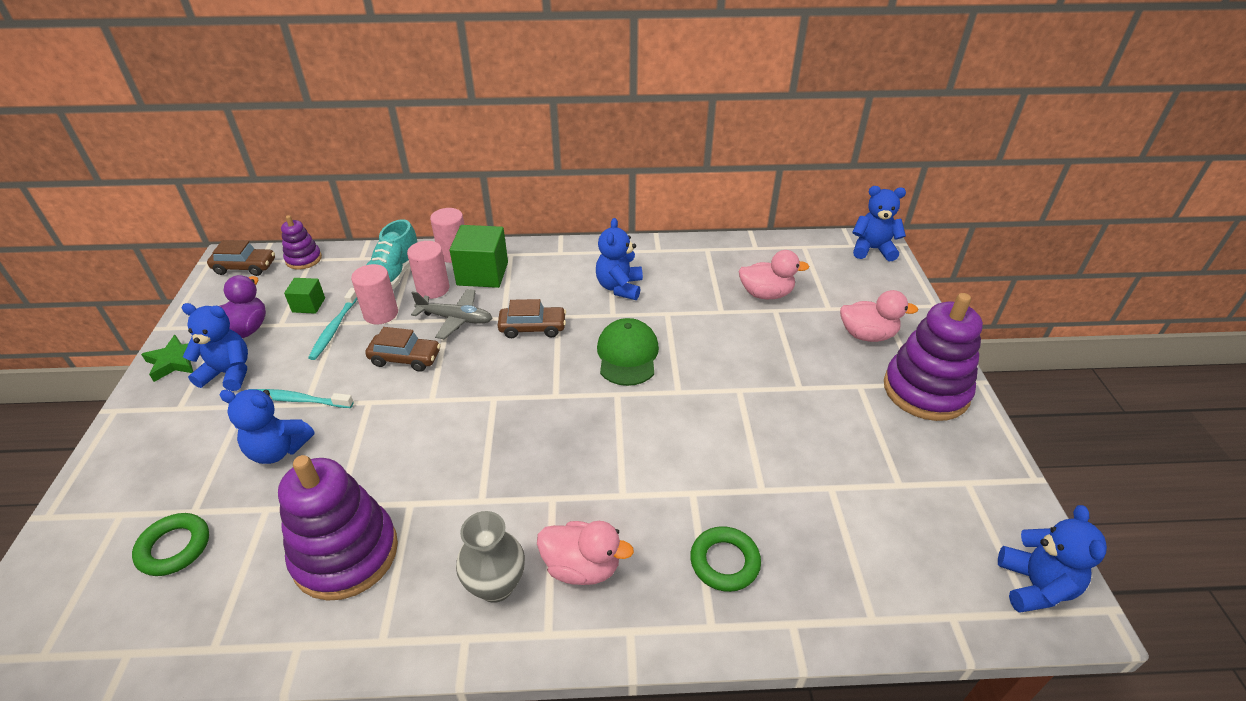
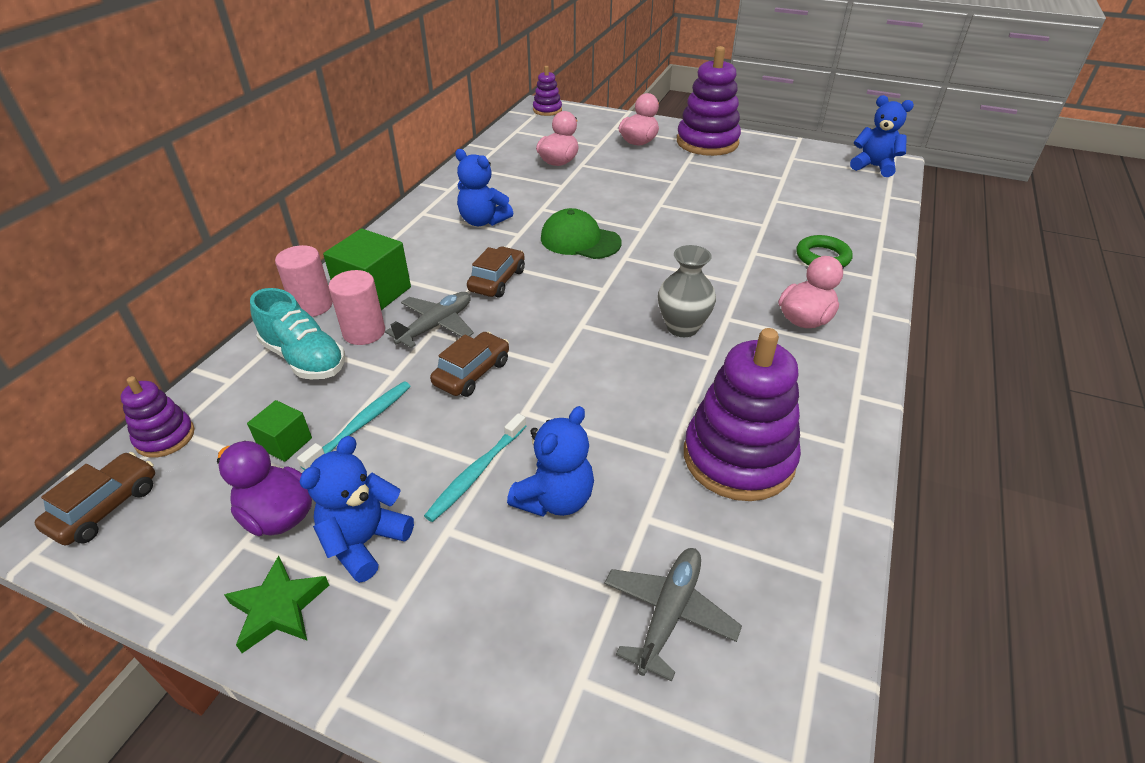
camera: 65 degrees left, 0 degrees up
(174, 547) = (669, 613): green ring -> grey plane
(334, 328) = (362, 424): turquoise toothbrush -> turquoise toothbrush turned 90 degrees counterclockwise
(381, 314) = (371, 380): pink cylinder -> none
(496, 585) = (808, 367): grey vase -> grey vase (682, 327)
(872, 249) = (547, 110): blue teddy bear -> purple stacking toy

